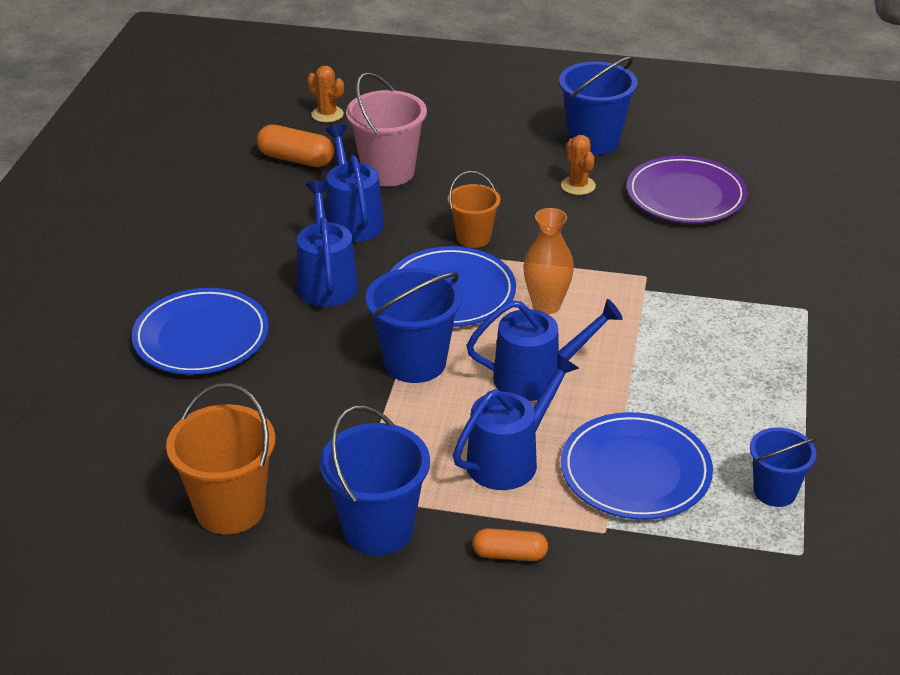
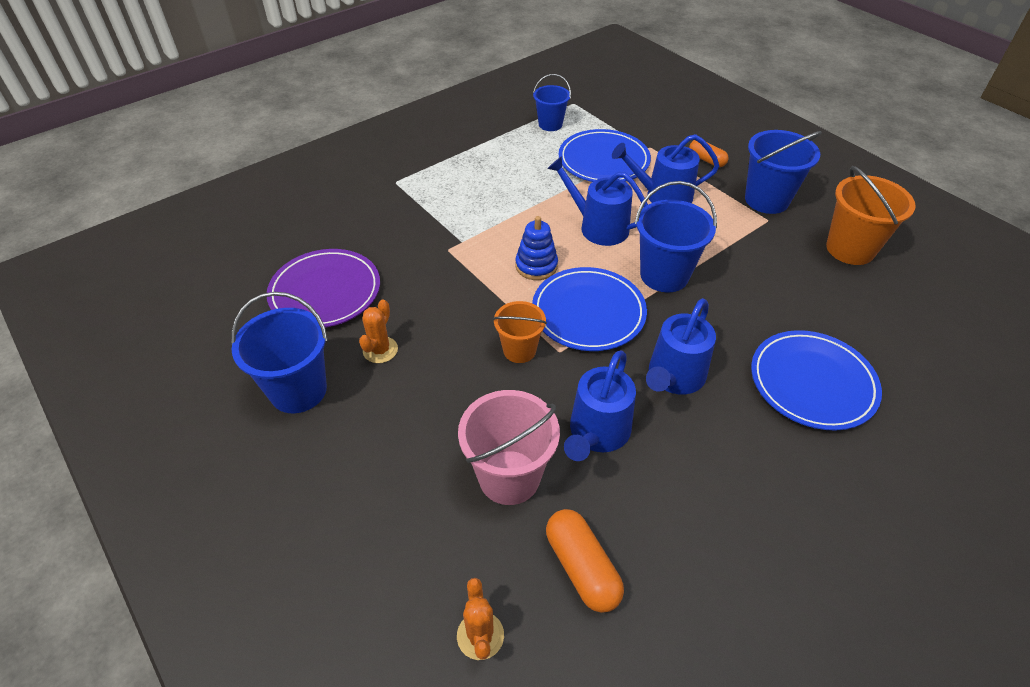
camera: 140 degrees left, 10 degrees up
(546, 306) = (536, 266): orange vase -> blue stacking toy

